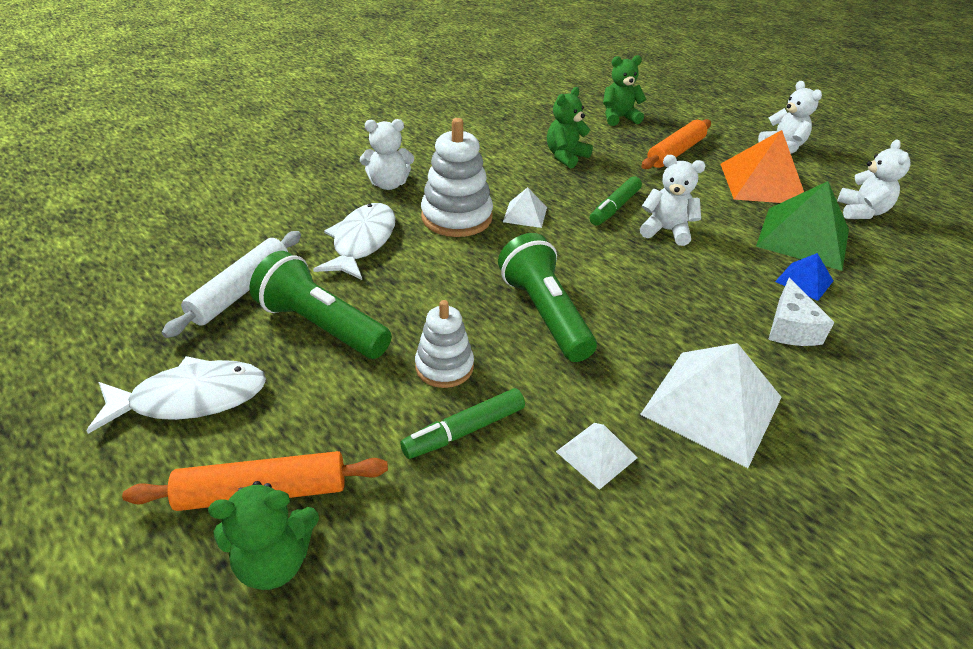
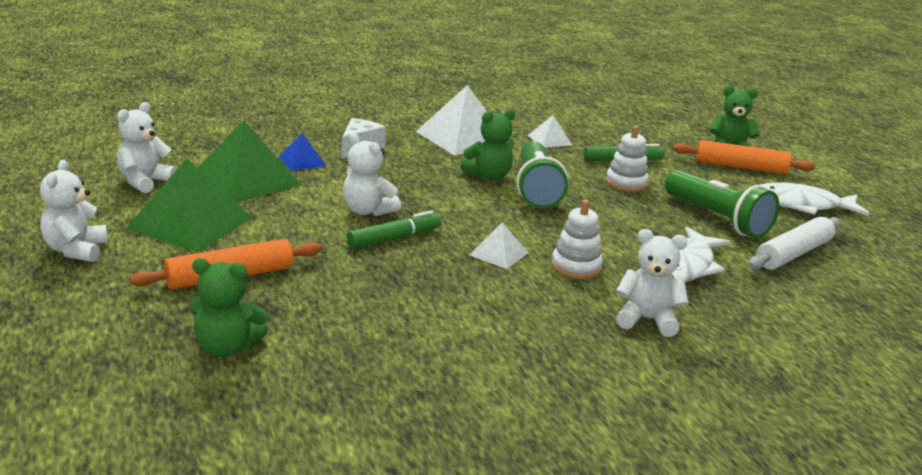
camera: 160 degrees left, 15 degrees down
(456, 217) = (576, 267): white stacking toy -> white stacking toy, size x0.63
(565, 157) = (387, 304): green teddy bear -> green teddy bear (488, 176)
(762, 183) = (190, 223): orange pyramid -> green pyramid

